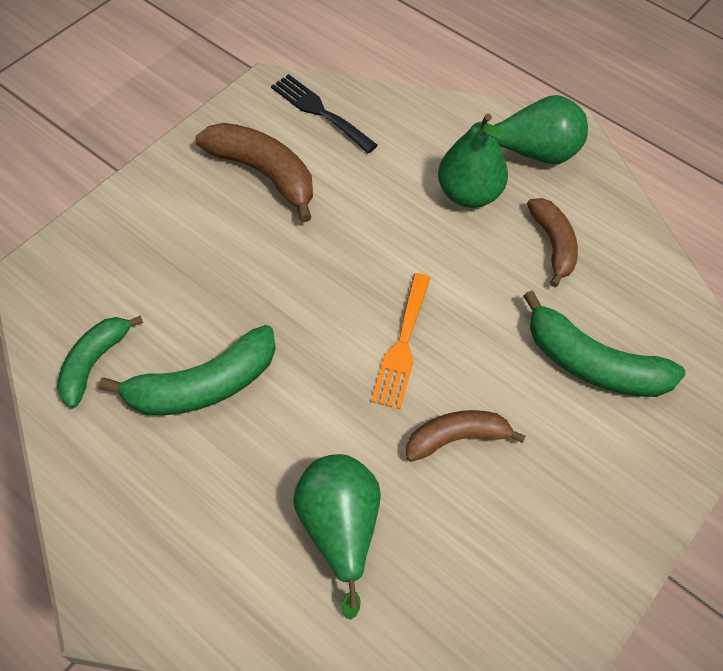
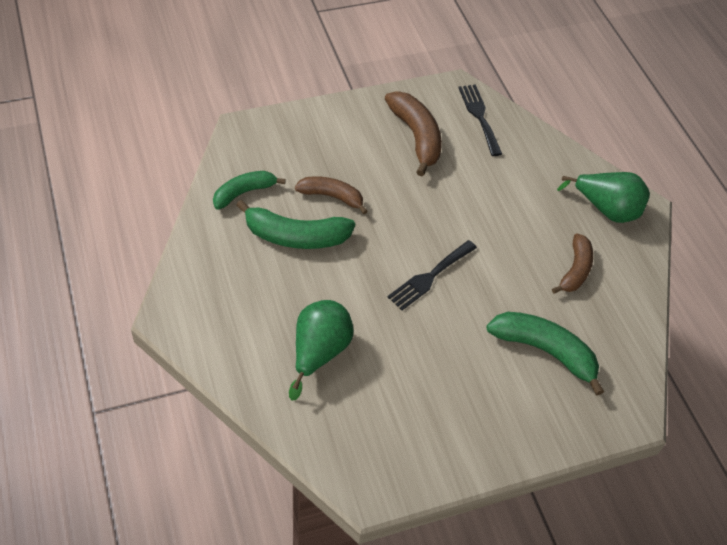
camera: 30 degrees right, 5 degrees down
(402, 345) = (430, 277): orange fork -> black fork
(457, 438) = (424, 344): brown banana -> brown banana (332, 197)
(468, 194) = (541, 212): green pear -> none
(592, 364) = (545, 351): green banana -> green banana turned 150 degrees clockwise

